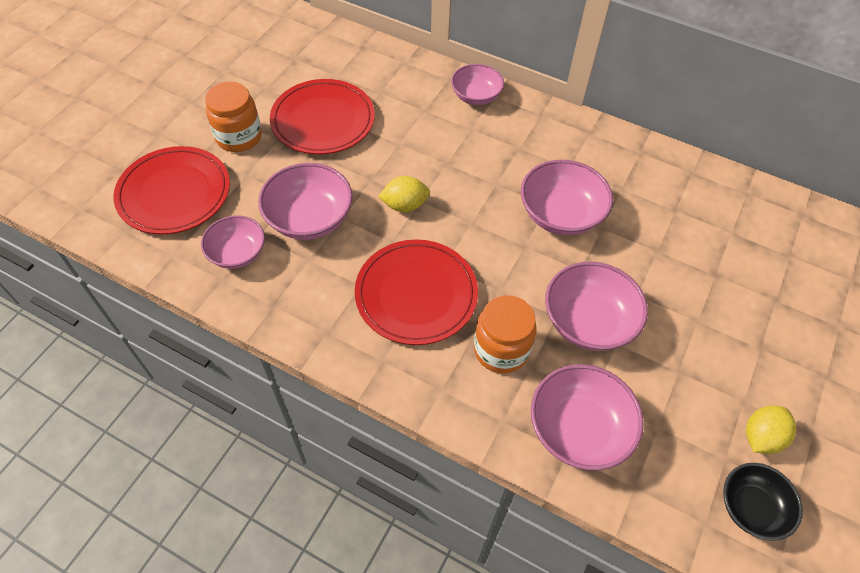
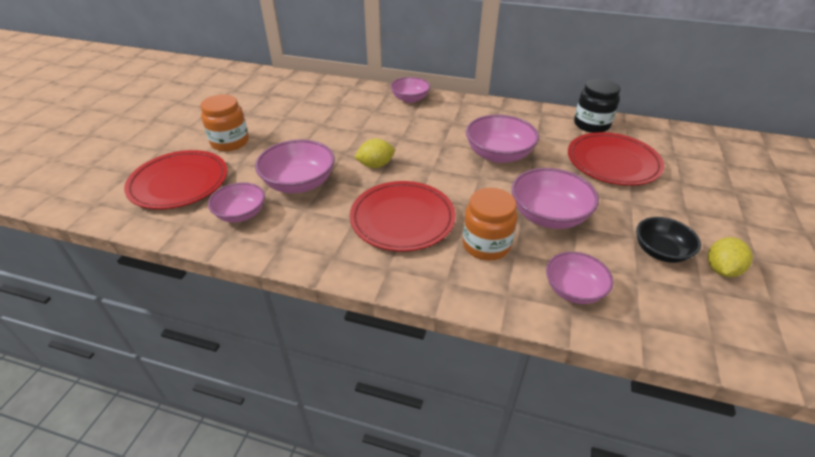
camera: 10 degrees left, 15 degrees down
(323, 120) = (297, 125): red plate -> red plate (613, 162)
(579, 429) = (573, 290): pink bowl -> pink bowl, size x0.66
(701, 183) = (591, 125): none -> black jar
(751, 507) = (743, 321): black bowl -> black bowl (660, 251)

